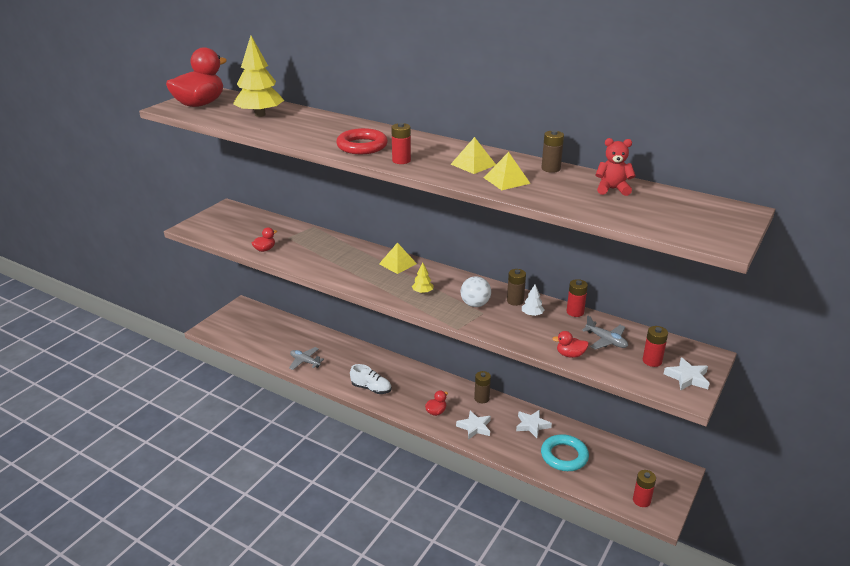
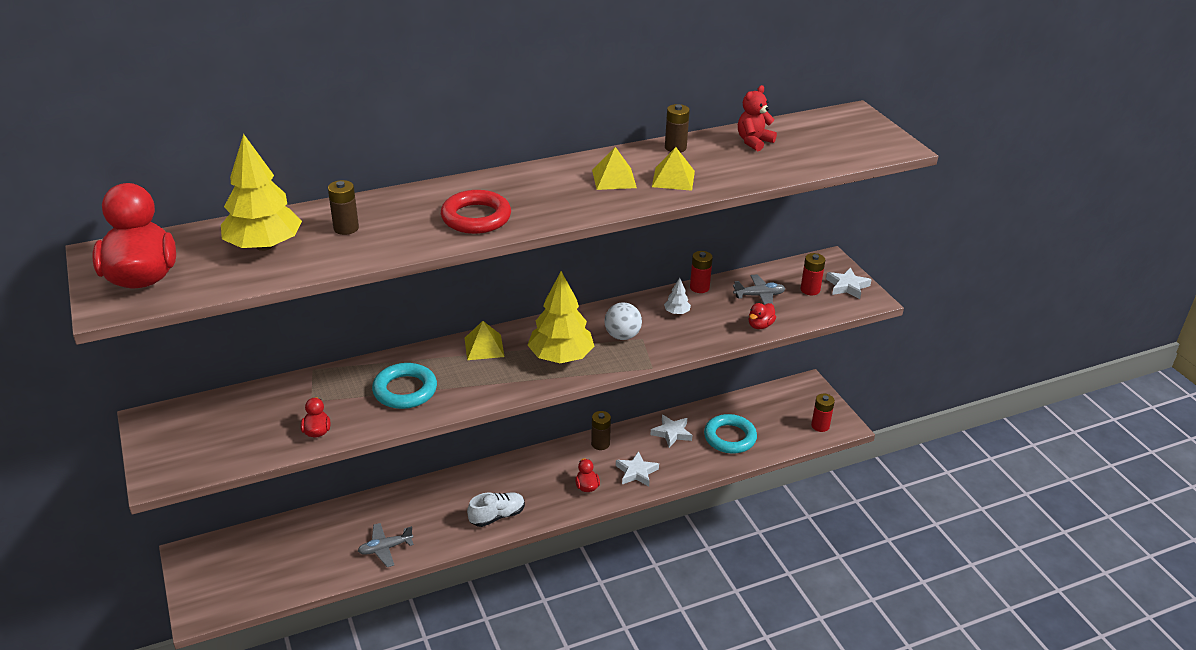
camera: 55 degrees left, 5 degrees up
(327, 258) = (405, 390): none -> turquoise ring
(401, 160) = (550, 211): red battery -> none
(422, 292) = (561, 357): yellow tree -> yellow tree, size x2.33
(515, 301) = (643, 310): brown battery -> brown battery (346, 228)

